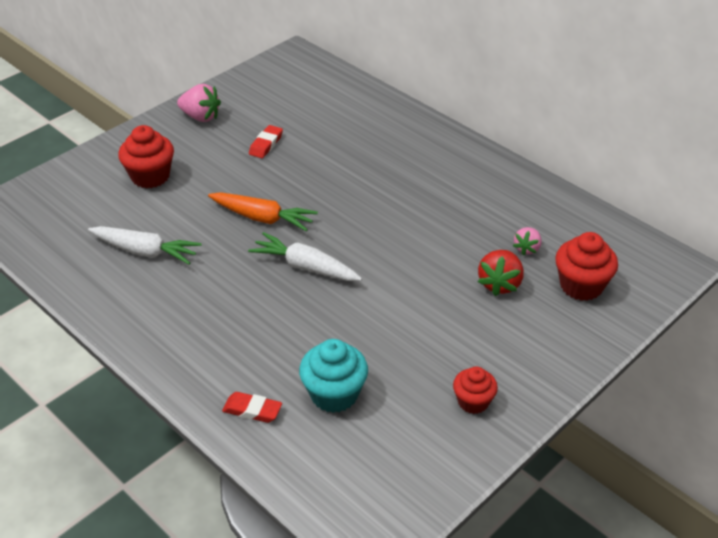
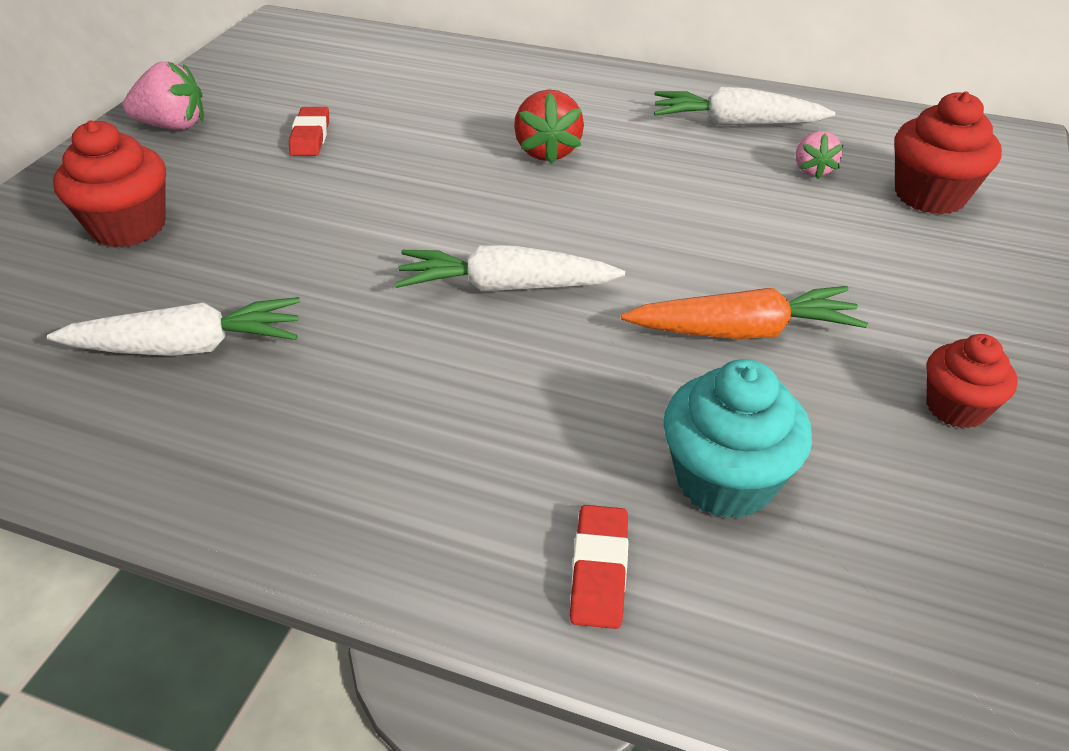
camera: 25 degrees left, 0 degrees up
(252, 410) = (599, 571): red eraser -> red eraser turned 75 degrees counterclockwise
(262, 218) = (377, 236): orange carrot -> orange carrot (743, 331)
(499, 284) = (822, 224): red strawberry -> red strawberry (547, 151)
(510, 203) = (735, 123): none -> white carrot

